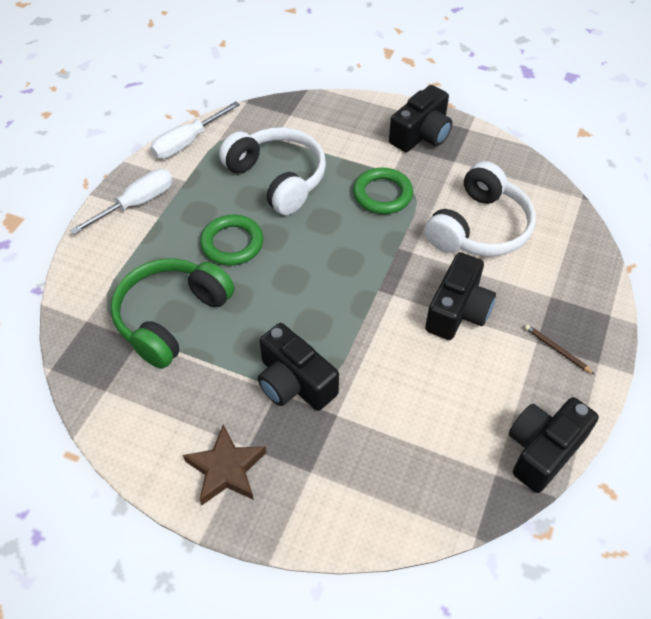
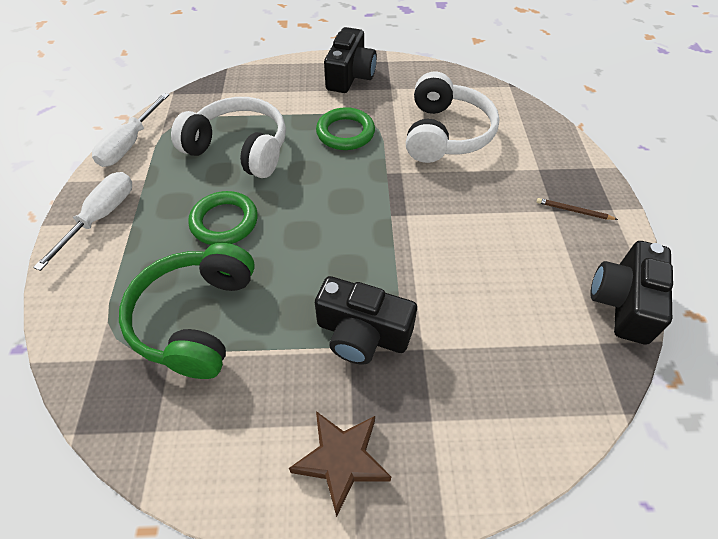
camera: 25 degrees left, 0 degrees up
(458, 311) = (472, 208): black camera -> none

